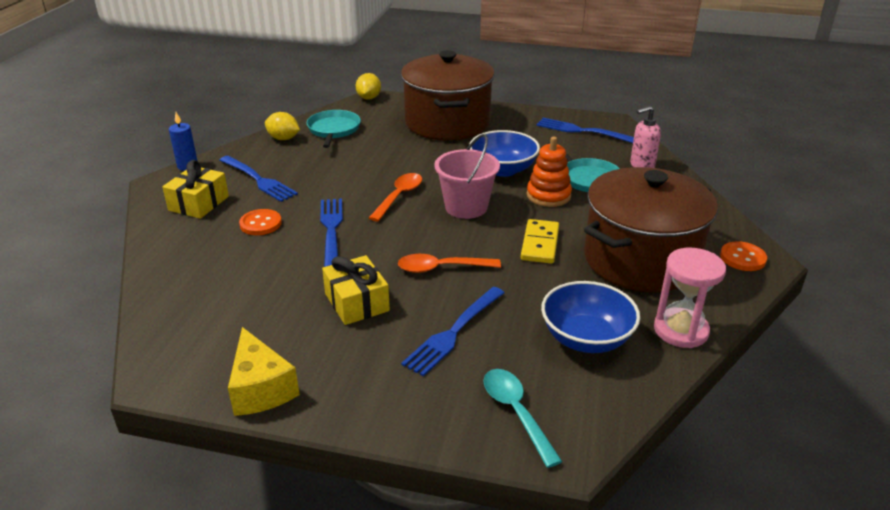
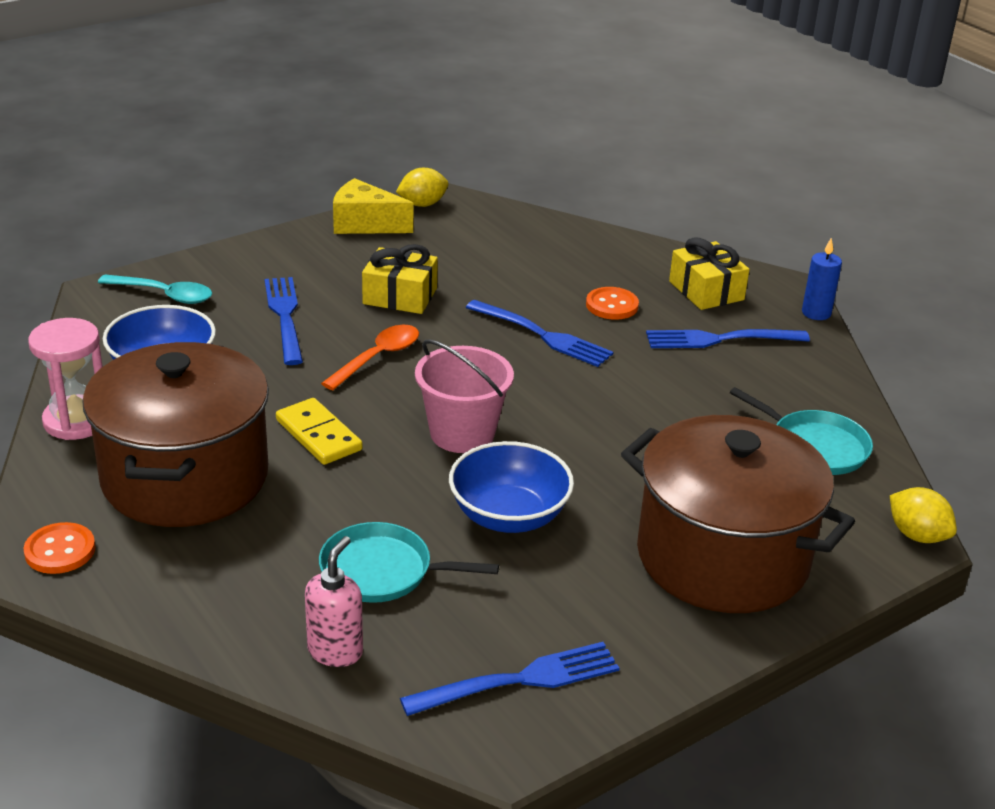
camera: 130 degrees right, 0 degrees up
(283, 138) = (828, 398): yellow lemon -> yellow lemon (422, 204)
(399, 196) = (552, 404): orange spoon -> none
(548, 195) = (395, 507): orange stacking toy -> none

